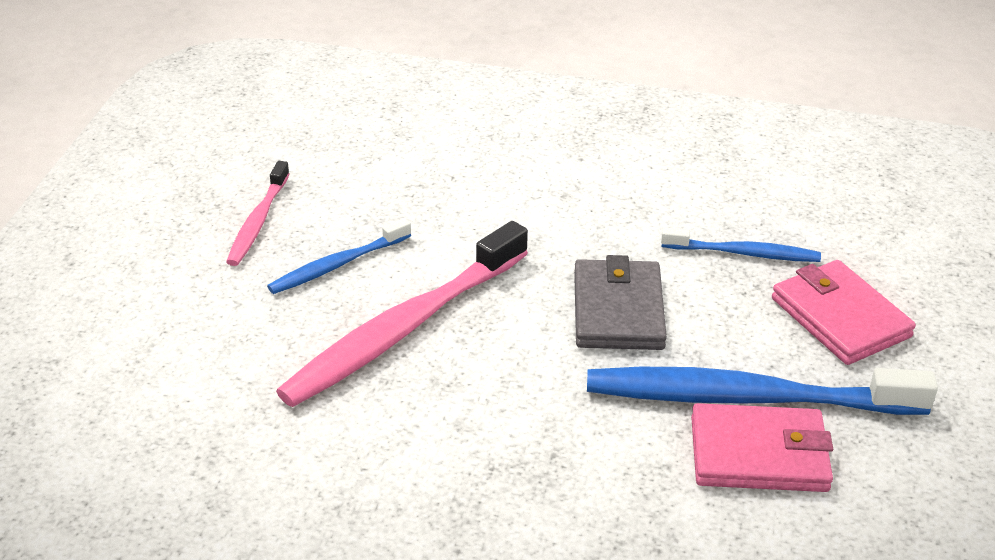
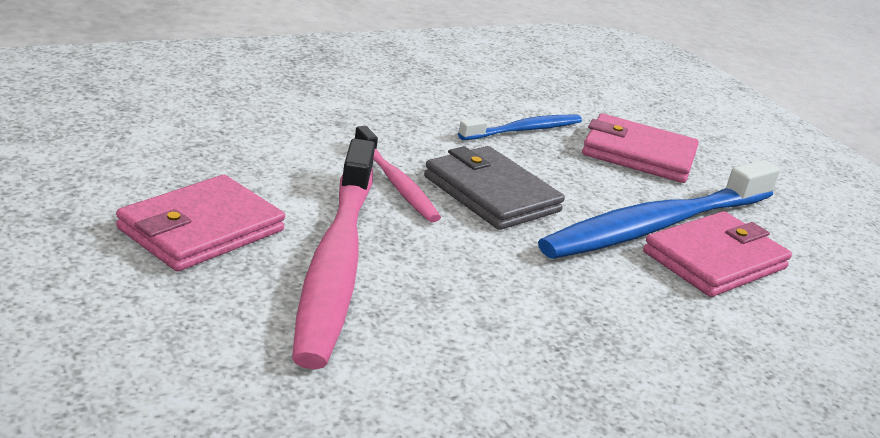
camera: 45 degrees left, 10 degrees down
(258, 221) = (63, 215): pink toothbrush -> pink toothbrush (396, 183)
(337, 265) = (201, 230): blue toothbrush -> pink wallet

